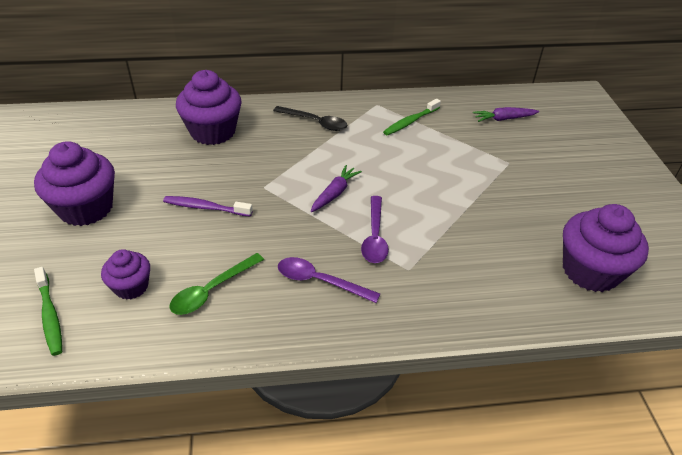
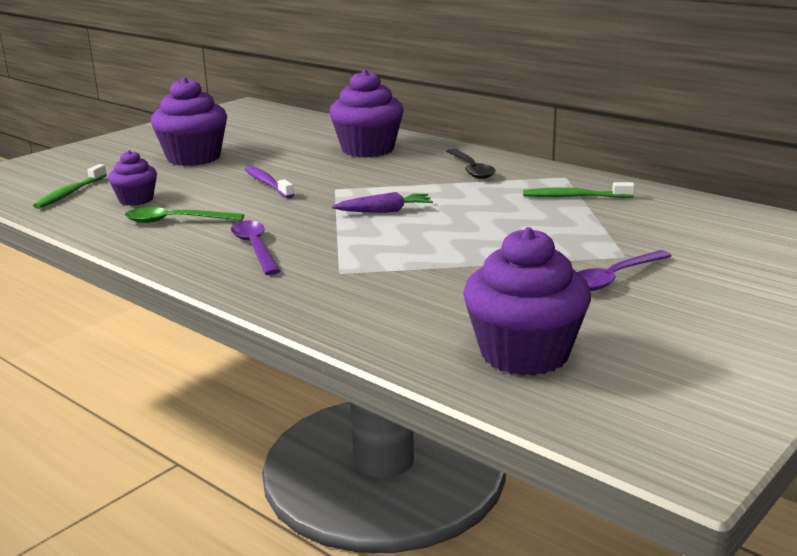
camera: 50 degrees right, 20 degrees down
(374, 236) = (357, 245): purple spoon -> purple spoon (614, 278)
(503, 119) = (703, 228): purple carrot -> none

